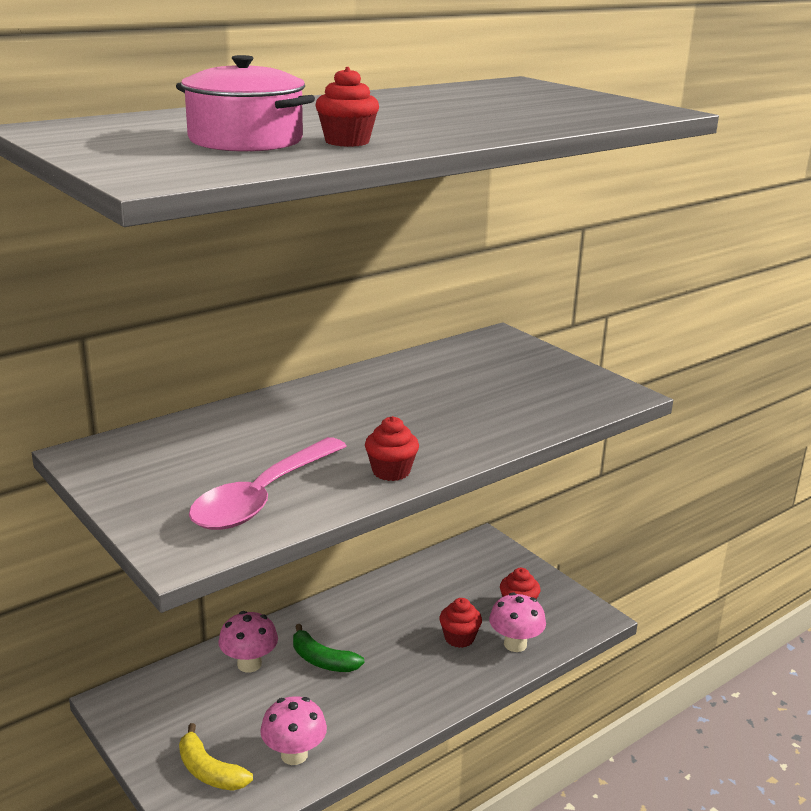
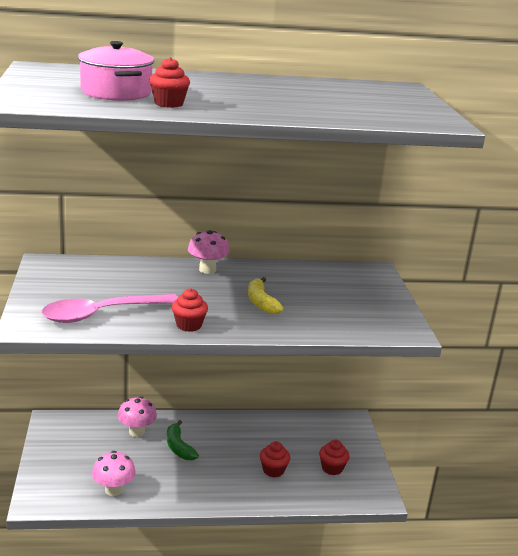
camera: 30 degrees right, 0 degrees up
(209, 771) = (63, 477): yellow banana -> yellow banana (261, 302)
(515, 644) = (306, 489): pink mushroom -> pink mushroom (207, 270)

